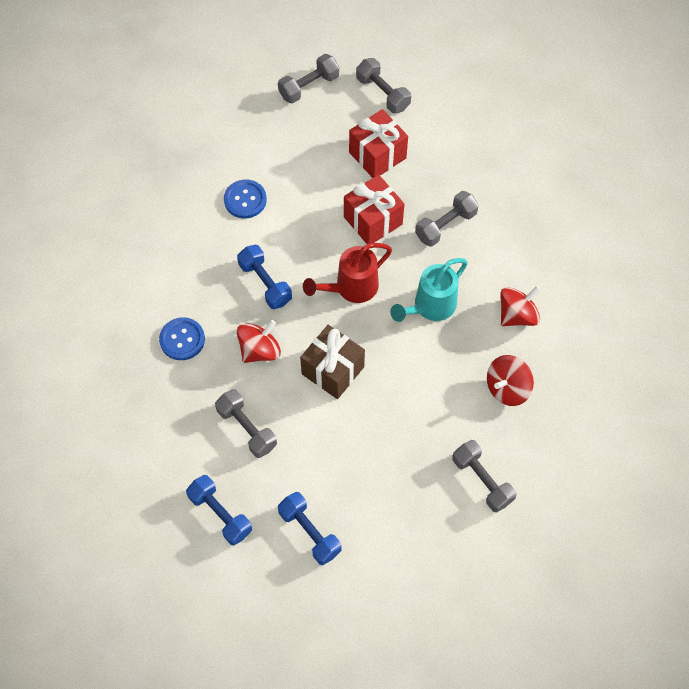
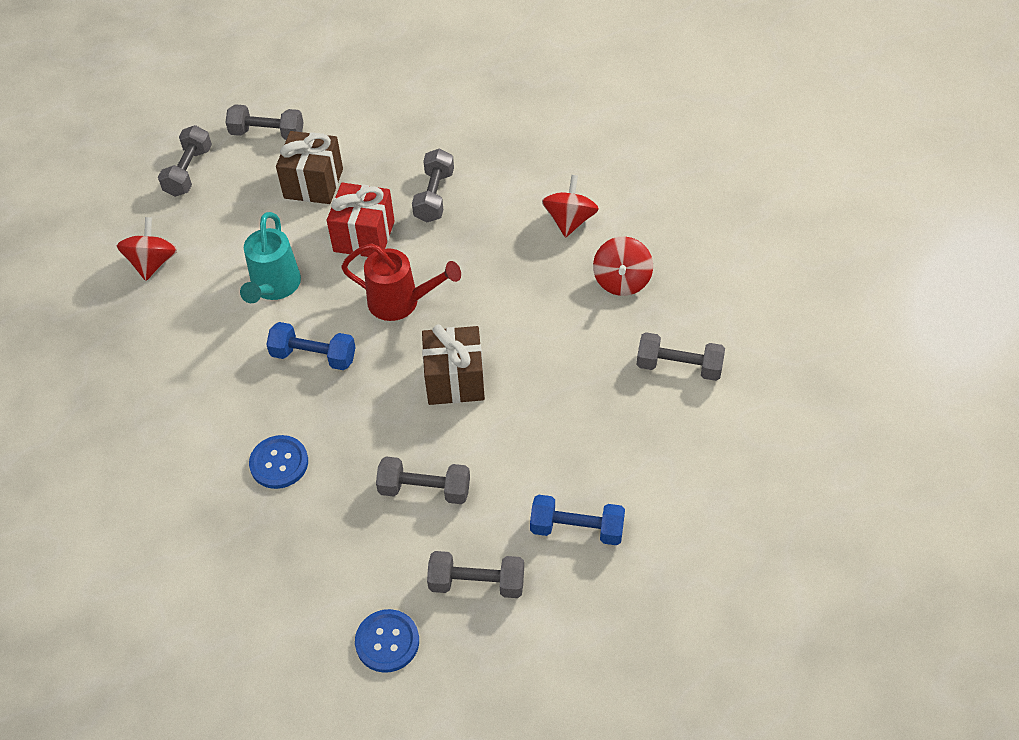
camera: 40 degrees left, 10 degrees down
(220, 514) = (477, 583): blue dumbbell -> grey dumbbell
(245, 200) = (220, 302): blue button -> blue button (387, 642)
(260, 350) = (367, 415): red spinning top -> red spinning top (153, 263)
(351, 288) = (401, 302): red watering can -> red watering can turned 90 degrees counterclockwise
(377, 155) = (313, 183): red gift -> brown gift
(430, 306) = (488, 266): turquoise watering can -> turquoise watering can (274, 287)

